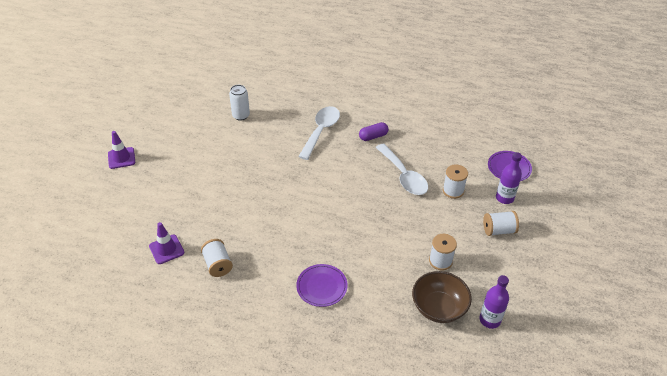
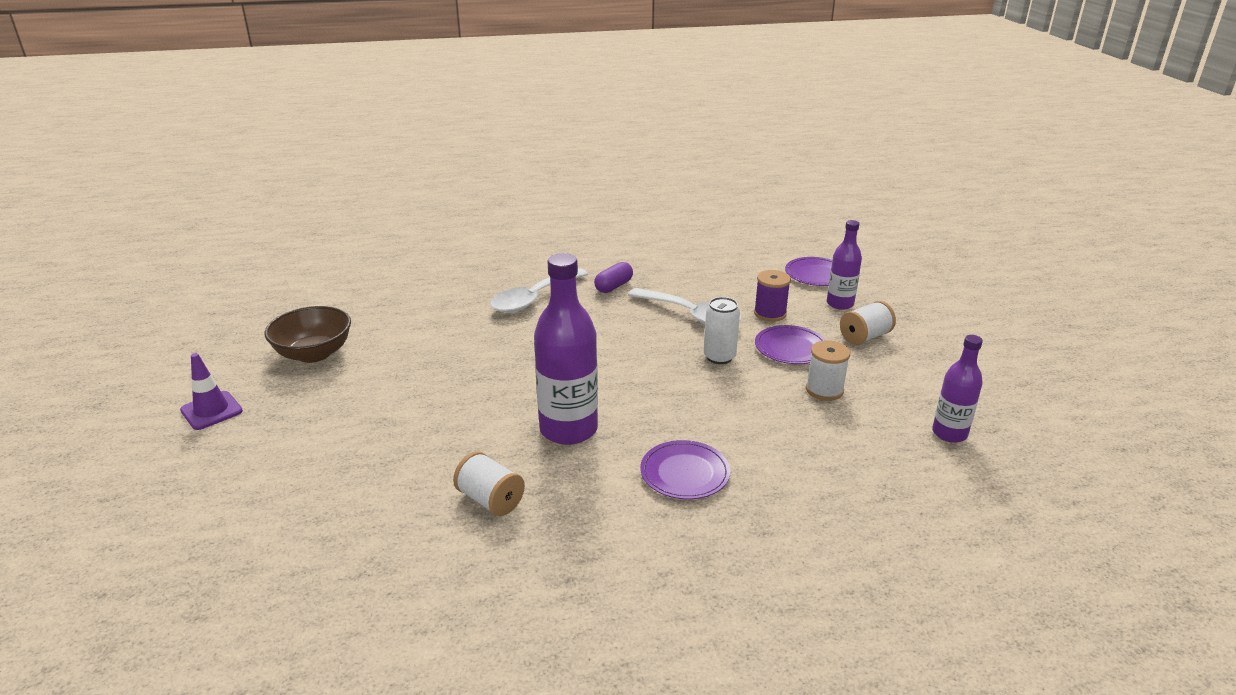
camera: 25 degrees left, 15 degrees down
(166, 249) = (381, 508): purple traffic cone -> none
(241, 115) = (394, 310): white can -> white can (719, 357)
(281, 235) = (568, 429): none -> purple bottle
(321, 131) = (534, 298): white spoon -> white spoon turned 135 degrees counterclockwise
(438, 308) = (872, 442): brown bowl -> brown bowl (314, 353)
(445, 222) = (791, 348): none -> purple plate
(453, 191) = (770, 313): white spool -> purple spool

